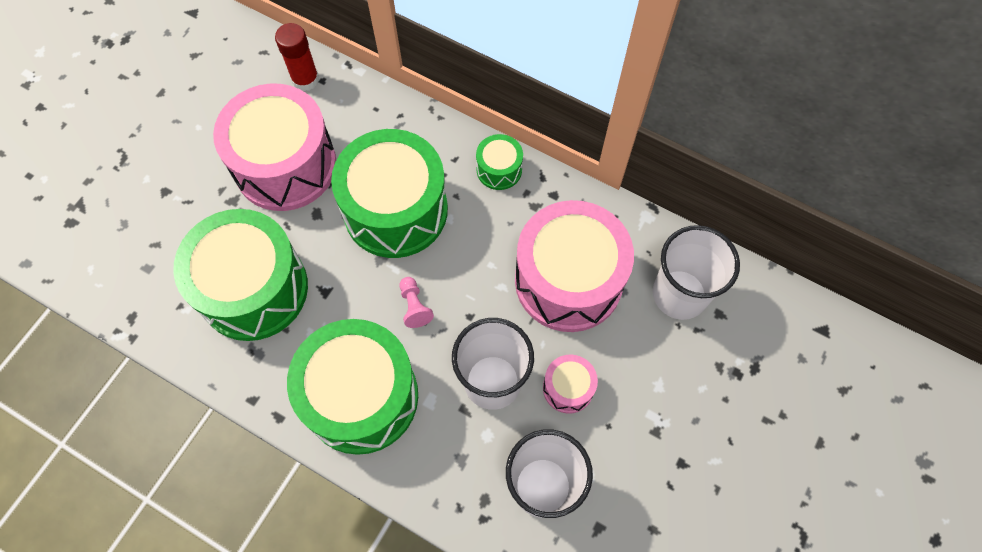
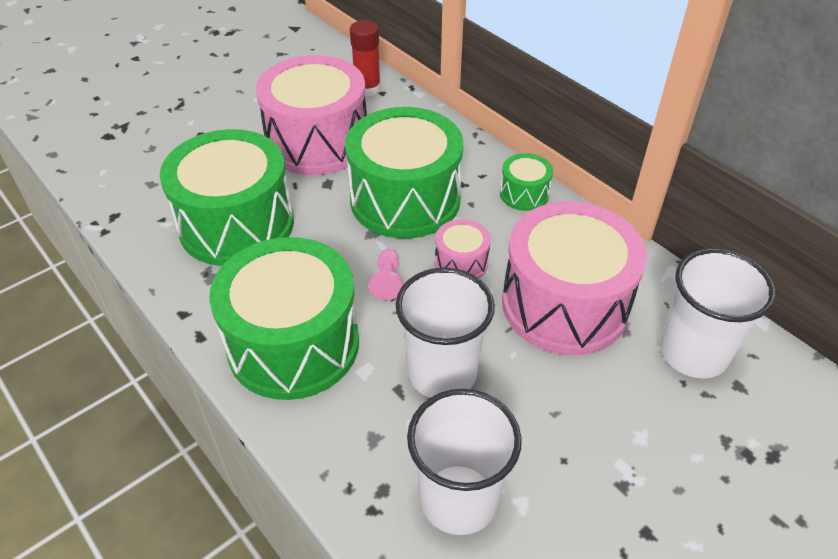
camera: 20 degrees right, 20 degrees down
(568, 388) = (527, 405): pink drum -> pink drum (461, 263)

